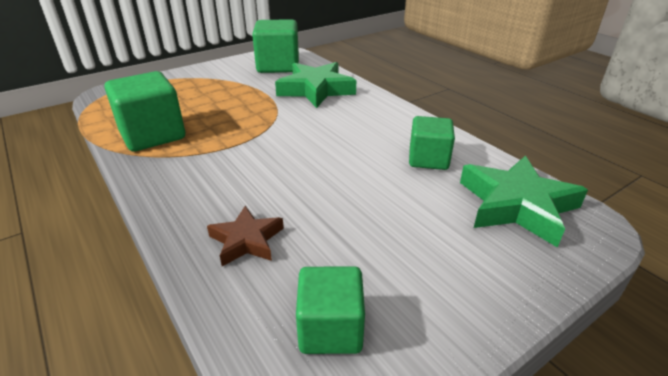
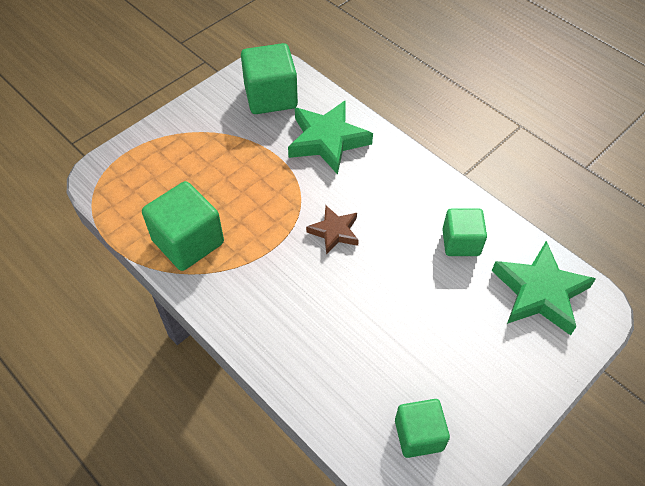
camera: 10 degrees left, 20 degrees up
(246, 240) = (332, 364): brown star -> brown star (334, 232)

